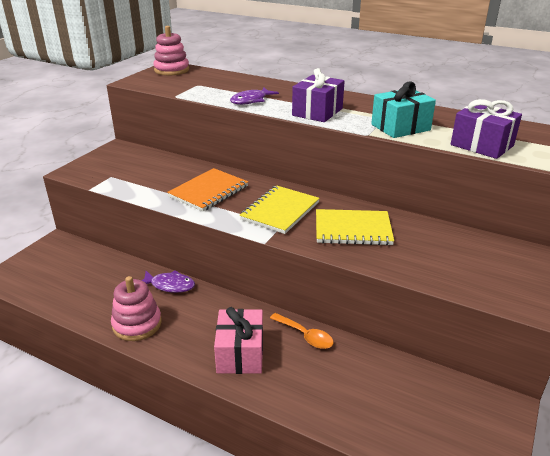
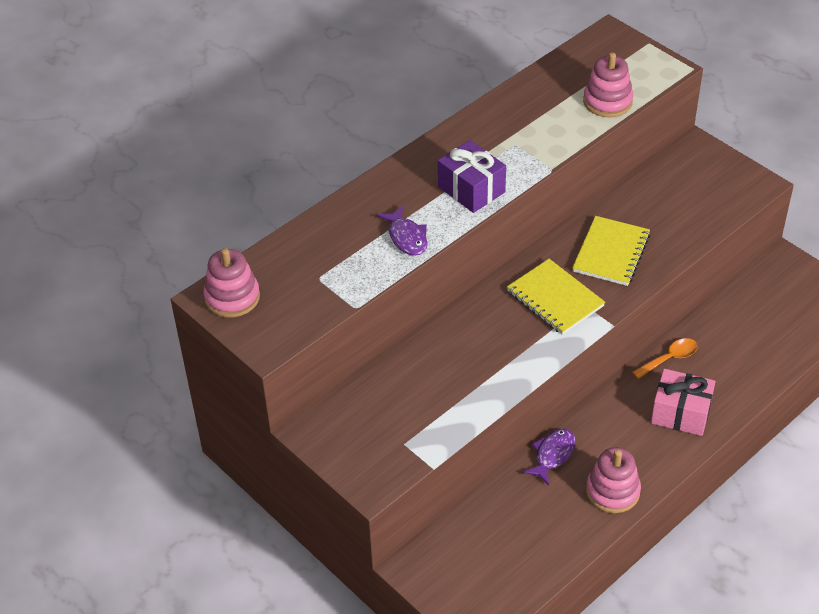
camera: 70 degrees left, 15 degrees up
(208, 191) = (486, 351): orange notebook -> none
(400, 127) = (542, 139): turquoise gift -> none
(482, 145) = (607, 101): purple gift -> pink stacking toy

